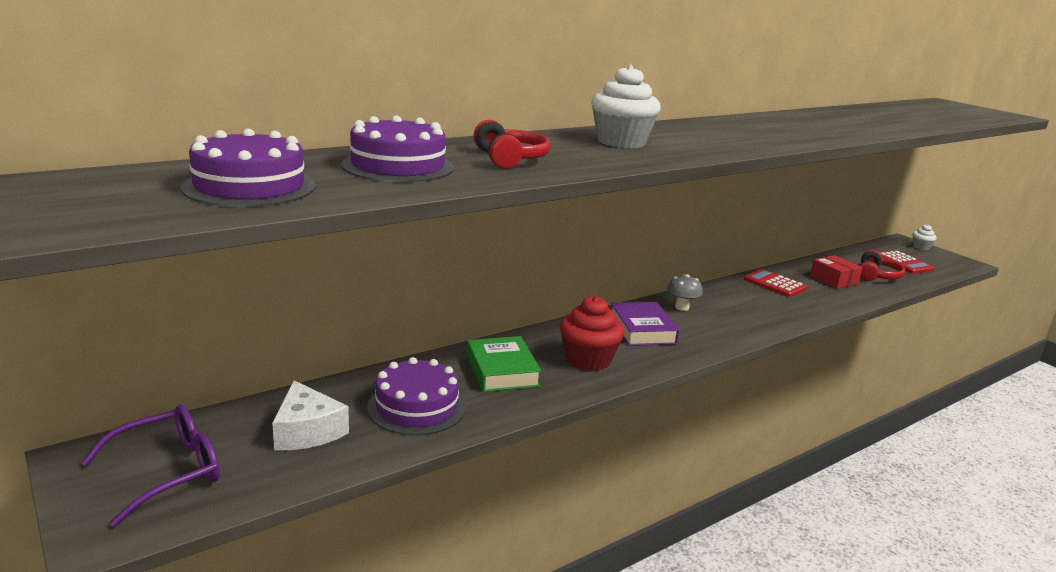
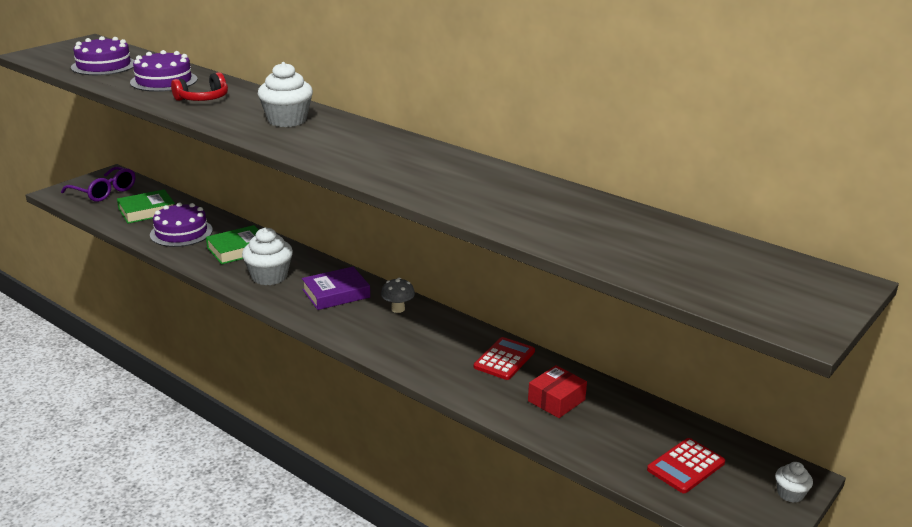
camera: 75 degrees right, 5 degrees up
(307, 431) = (147, 211): white cheese -> green book
(588, 360) = (269, 276): red cupcake -> white cupcake
(876, 276) = (604, 436): red headphones -> none

